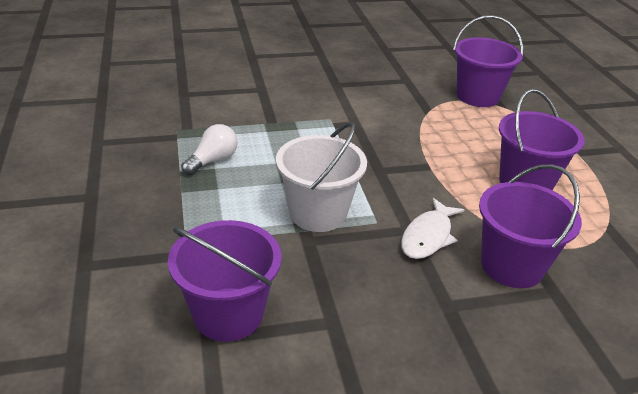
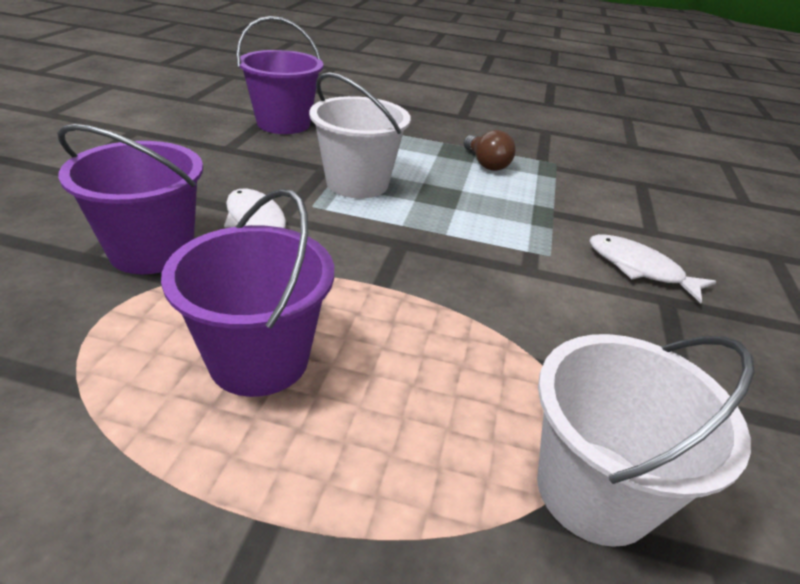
camera: 115 degrees right, 0 degrees up
(213, 160) = (486, 164): white light bulb -> brown light bulb
(313, 92) = (639, 269): none -> white fish
(478, 96) = (594, 490): purple bucket -> white bucket

